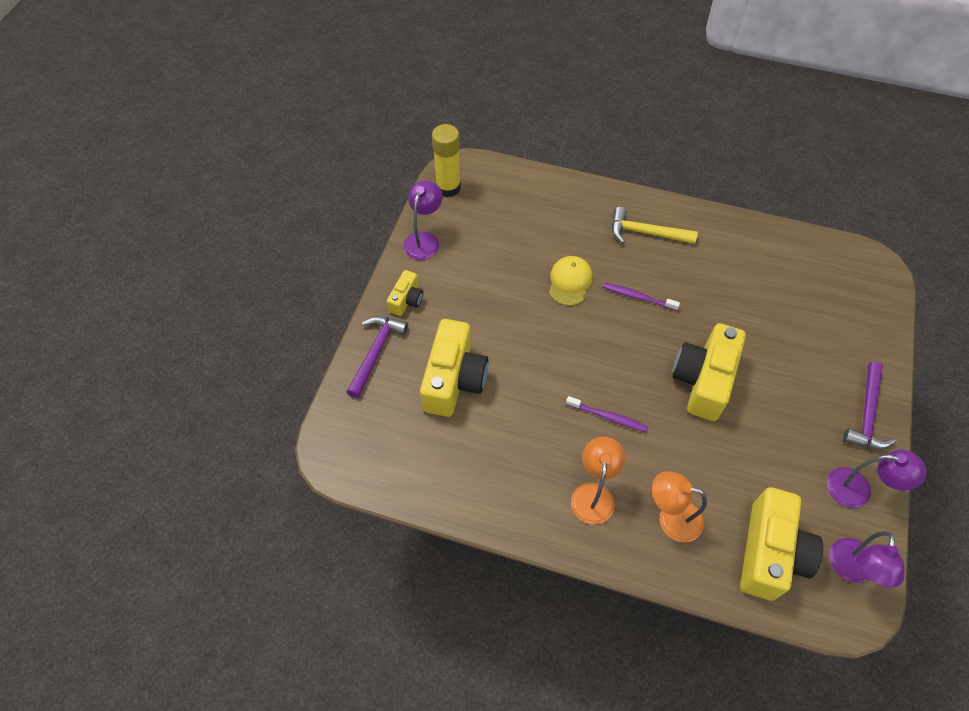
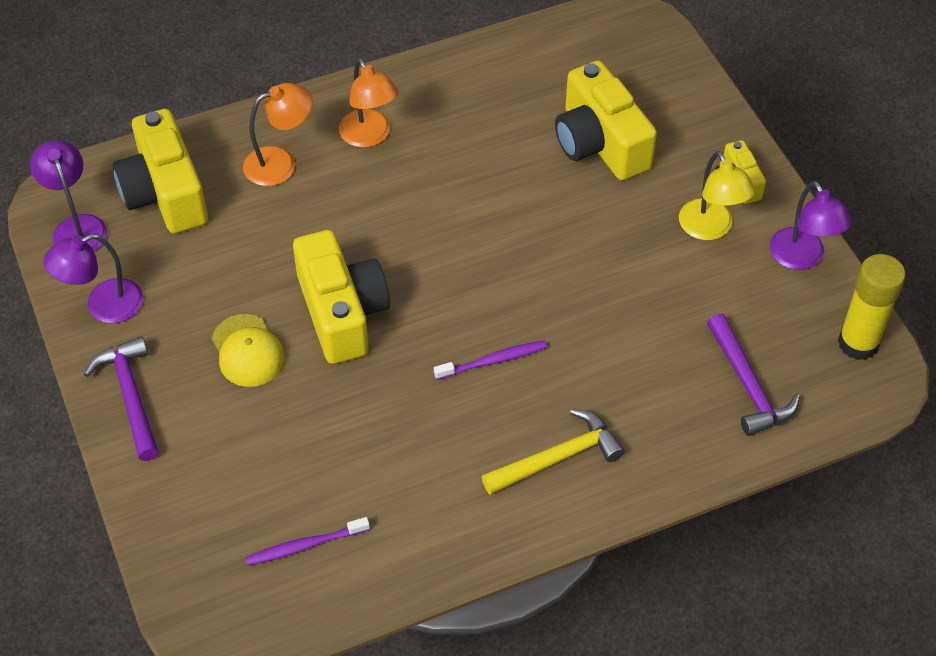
camera: 140 degrees right, 5 degrees down
(376, 352) = (703, 116): purple hammer -> purple hammer (748, 385)
(451, 286) = (710, 229): none -> yellow lamp
(570, 282) = (587, 324): yellow cap -> yellow cap (248, 351)
(608, 417) = (414, 209): purple toothbrush -> purple toothbrush (305, 546)

